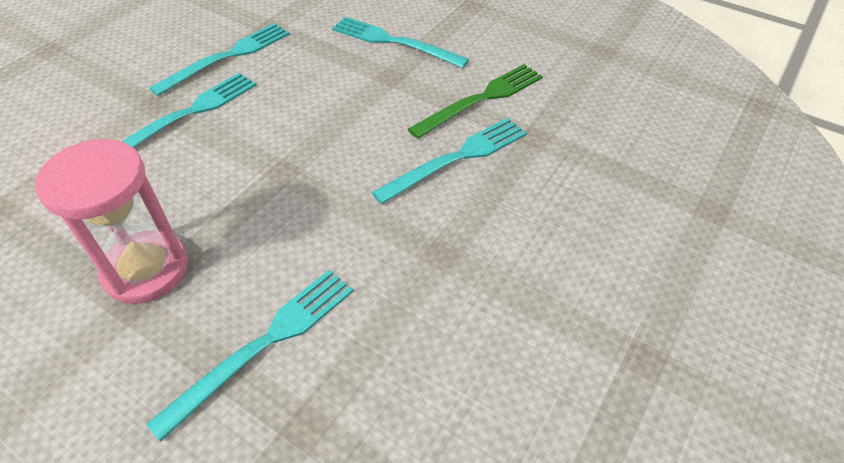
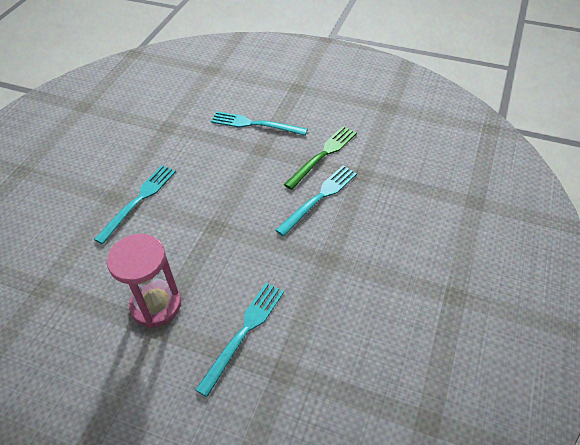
camera: 10 degrees left, 0 degrees up
(227, 57) = (148, 155): turquoise fork -> none

